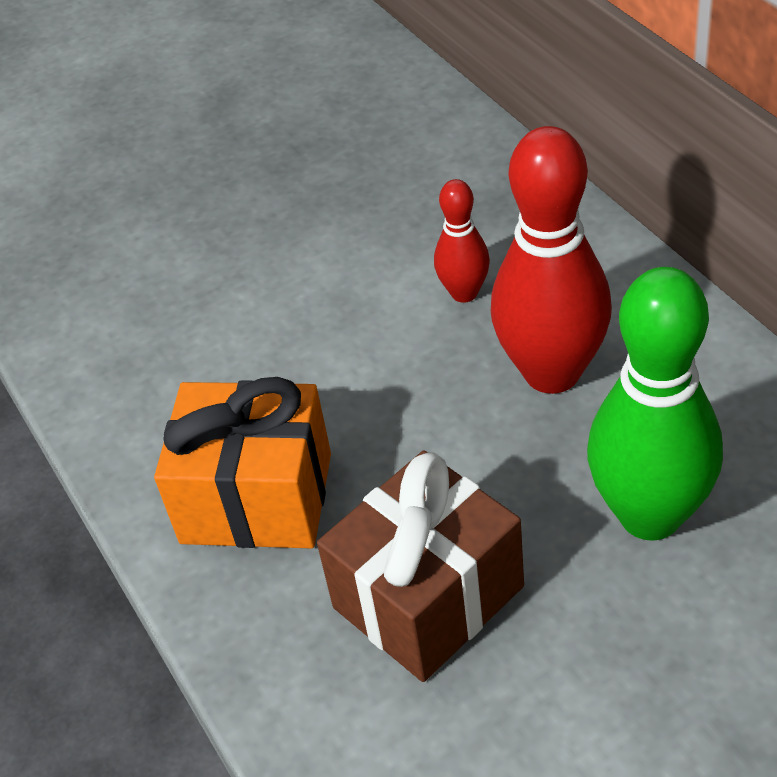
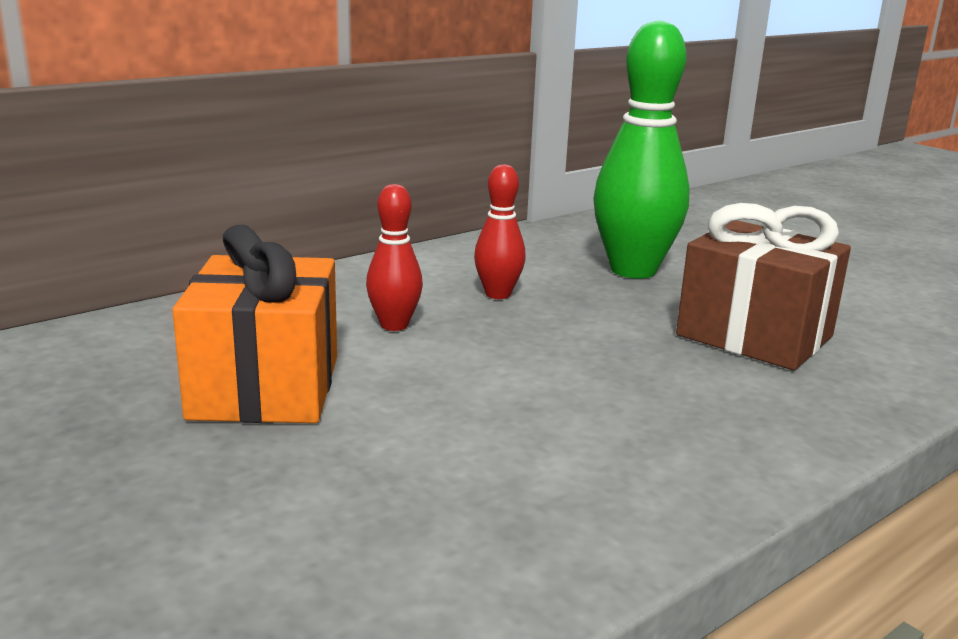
camera: 105 degrees left, 25 degrees down
(256, 498) = (696, 413): orange gift -> orange gift (266, 387)
(552, 372) = (498, 294): red bowling pin -> red bowling pin, size x0.51

